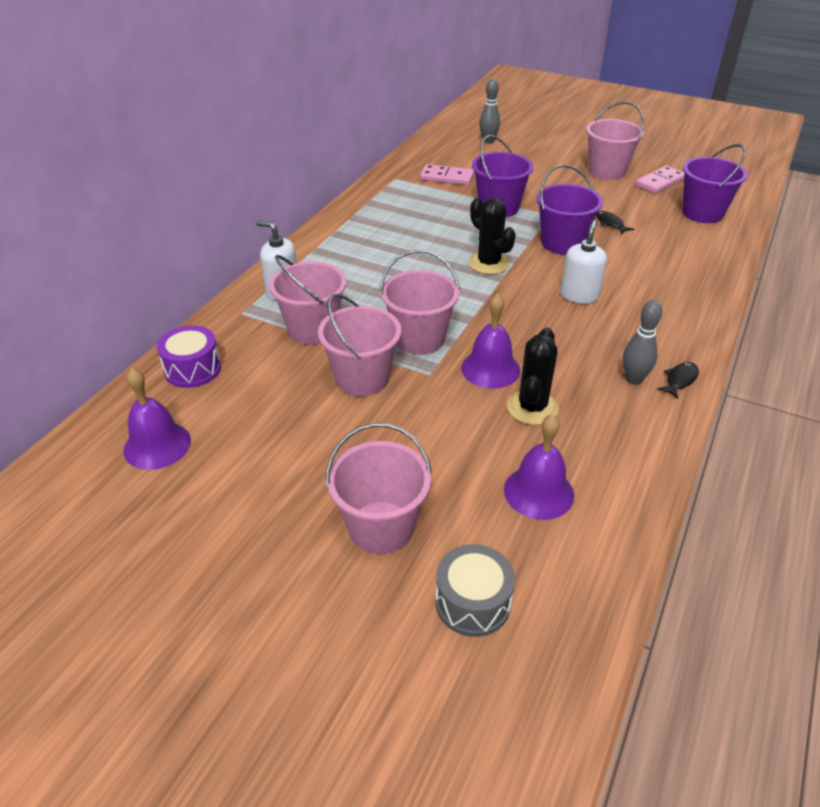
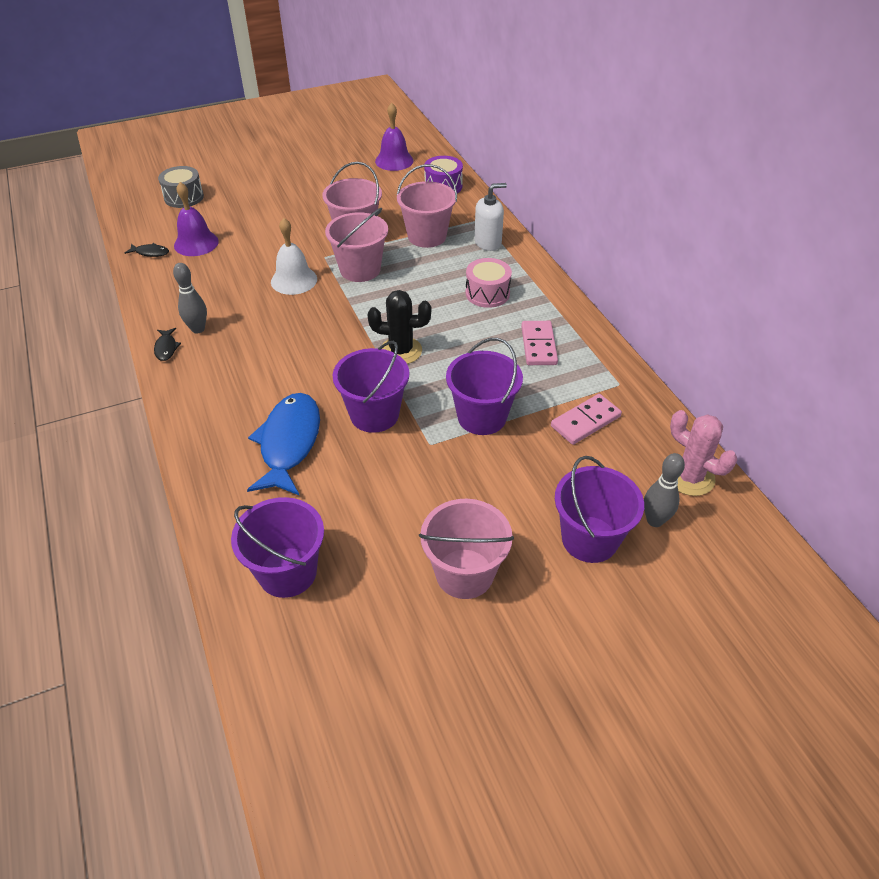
camera: 130 degrees right, 5 degrees up
(363, 259) = (487, 293): none -> pink drum
(381, 527) = (252, 194): pink bucket -> none
(443, 141) = (689, 477): none -> pink cactus
(490, 369) = (294, 280): purple bell -> white bell
(529, 151) = (589, 539): none -> purple bucket
(532, 407) = (243, 275): black cactus -> none
(579, 295) = (300, 369): white soap dispenser -> none
(610, 223) = (362, 475): black fish -> black fish (150, 253)
(639, 260) = (289, 443): none -> blue fish
(660, 182) = (385, 602): pink domino -> pink domino (539, 345)

